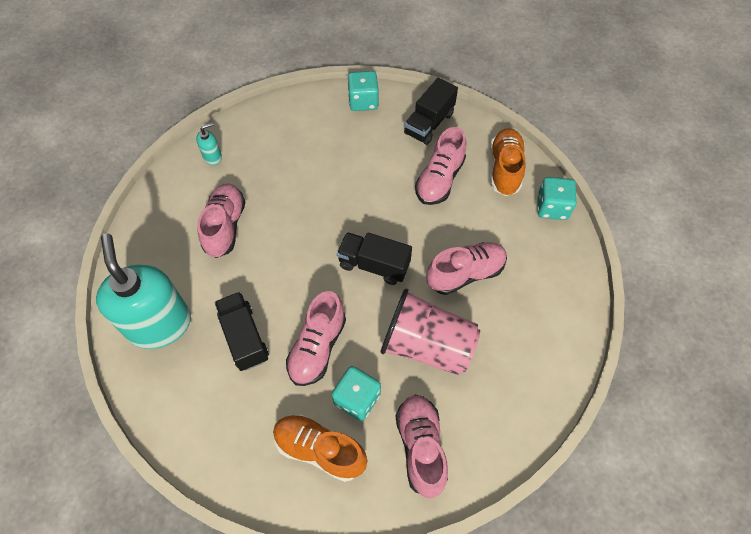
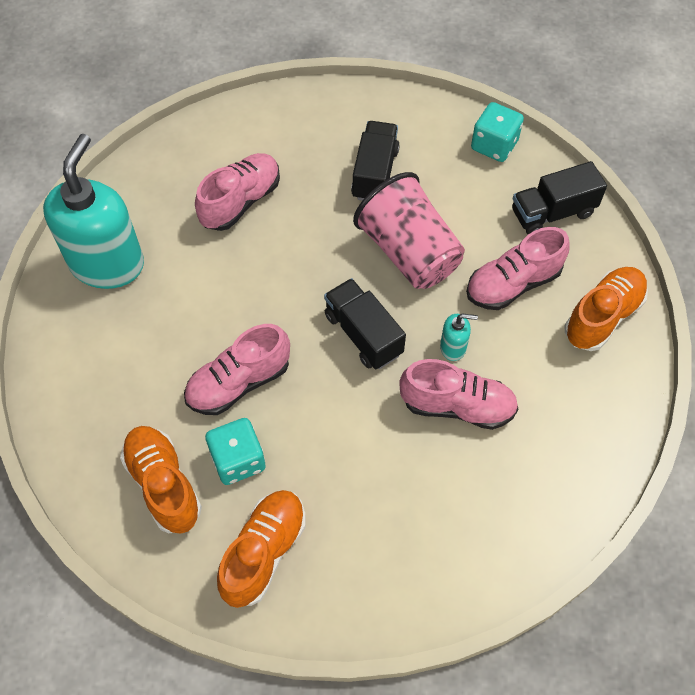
camera: 35 degrees right, 0 degrees up
(213, 157) = (283, 120): turquoise soap dispenser -> turquoise soap dispenser (453, 347)
(244, 337) = (176, 326): black truck -> black truck (375, 173)
(421, 447) = (264, 552): pink shoe -> orange shoe
(427, 345) = (353, 454): pink cup -> pink cup (409, 252)
(552, 207) = (624, 395): turquoise dice -> none

